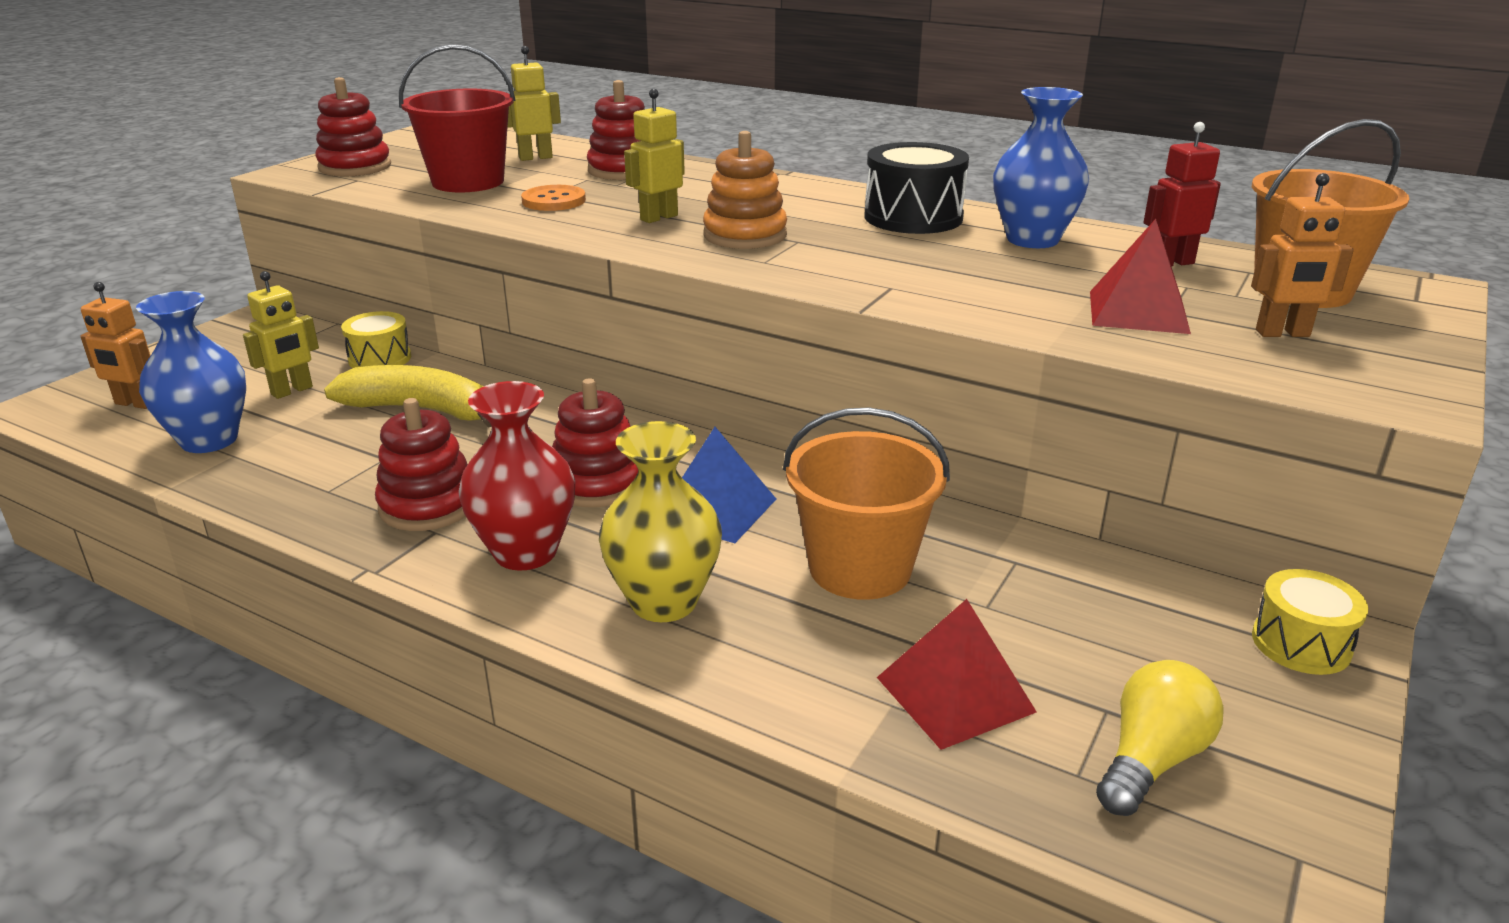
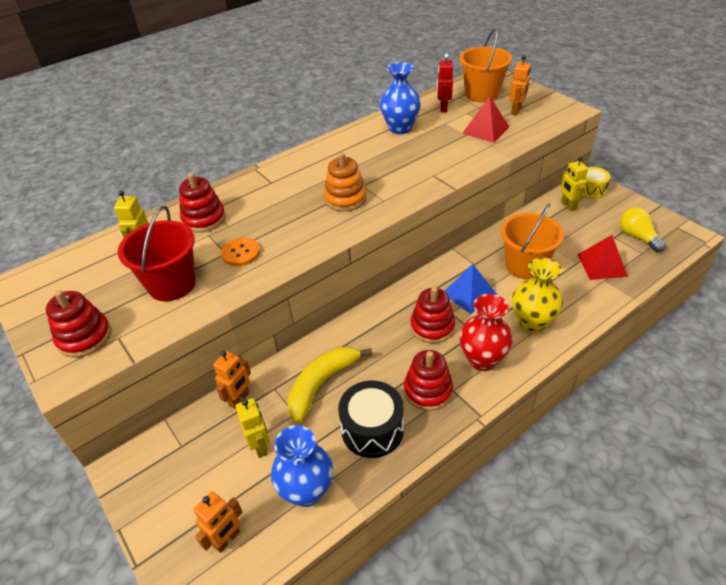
camera: 65 degrees left, 15 degrees up
(380, 359) = (239, 399): yellow drum -> orange robot
(658, 217) = (299, 220): yellow robot -> yellow robot (568, 206)
(913, 217) = (353, 148): black drum -> black drum (372, 429)

